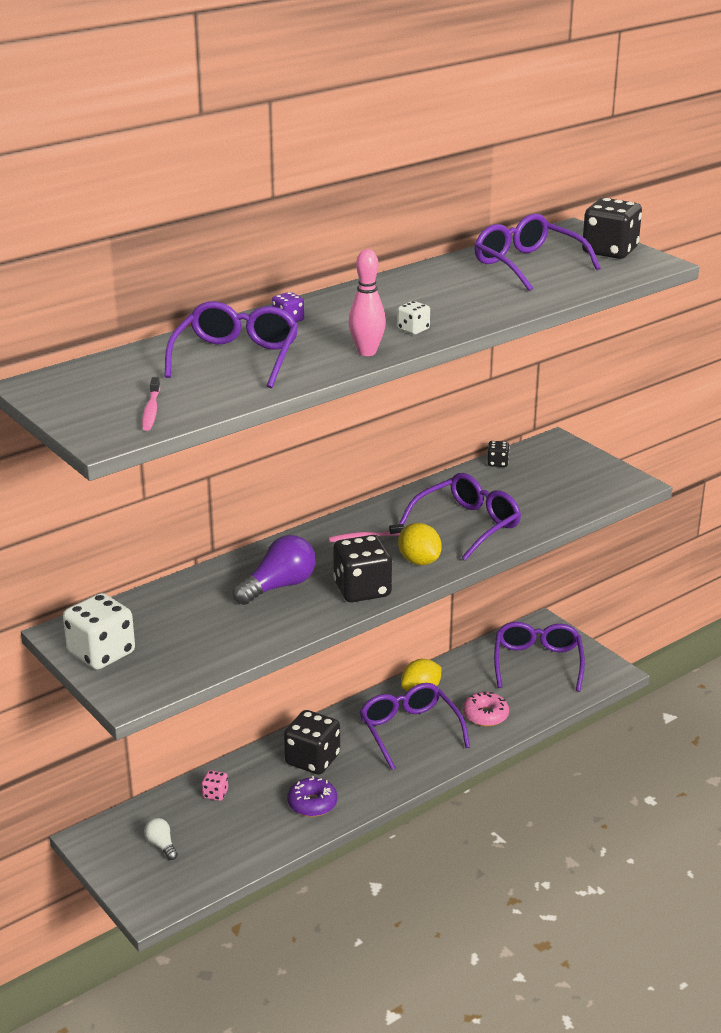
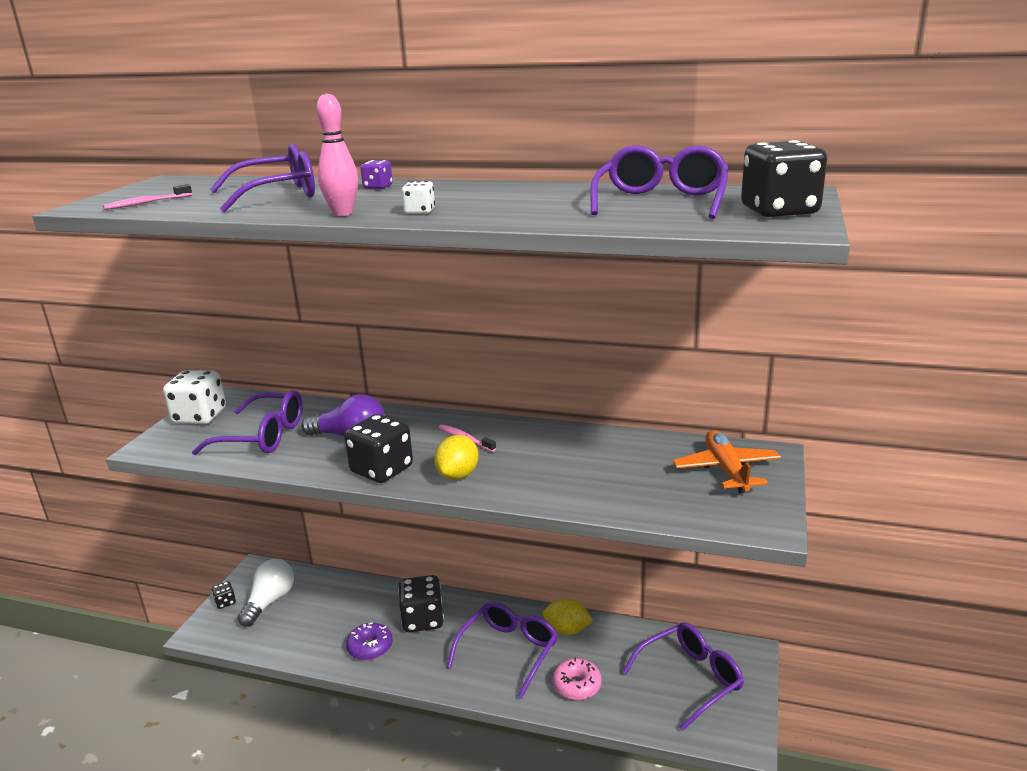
camera: 55 degrees right, 5 degrees down
(161, 845) = (269, 602): white light bulb -> white light bulb, size x1.87
(215, 794) = (343, 595): pink dice -> none
(467, 525) = (548, 472): purple glasses -> purple glasses (262, 436)
(497, 463) = (680, 443): black dice -> black dice (225, 602)
(554, 465) = (726, 470): none -> orange plane

